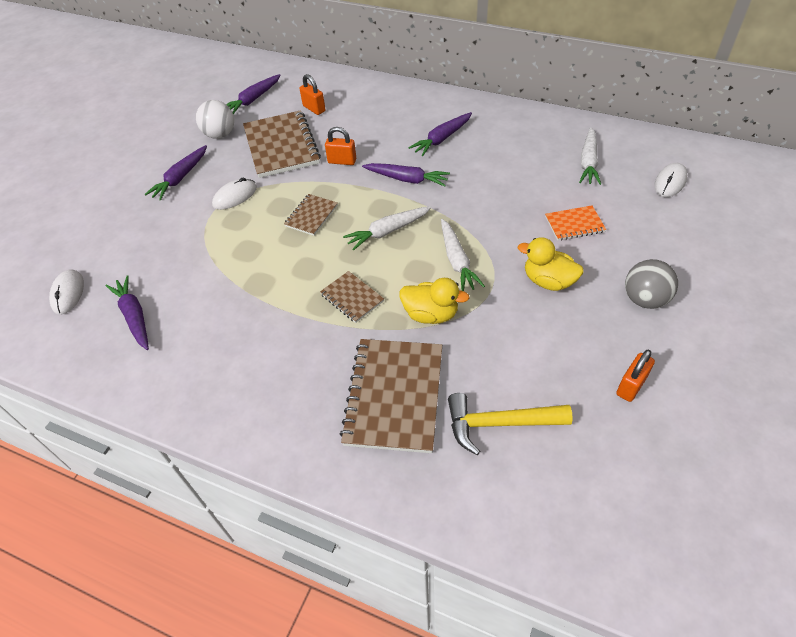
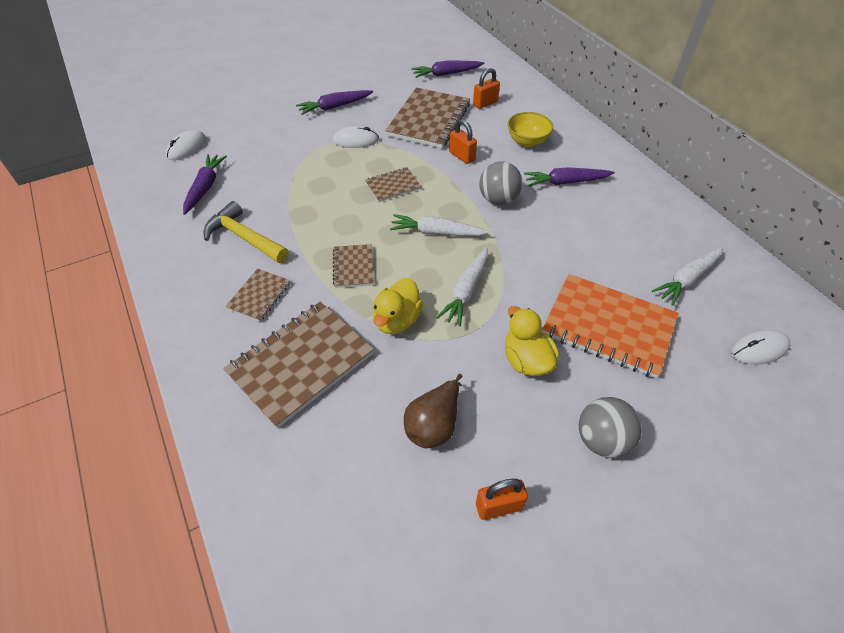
camera: 35 degrees right, 0 degrees up
(220, 135) = (394, 89): white ball -> none
(299, 370) = (259, 296): none -> brown notebook
(314, 108) = (485, 103): orange padlock -> orange padlock turned 60 degrees clockwise
(380, 122) = (527, 141): none -> yellow bowl
(407, 179) = (498, 199): purple carrot -> grey ball
(431, 314) = (397, 320): yellow duck -> yellow duck turned 60 degrees clockwise
(499, 423) = (352, 447): yellow hammer -> yellow hammer (244, 237)
(536, 366) = (434, 425): none -> brown pear
(574, 224) = (608, 327): orange notebook -> orange notebook, size x1.98

